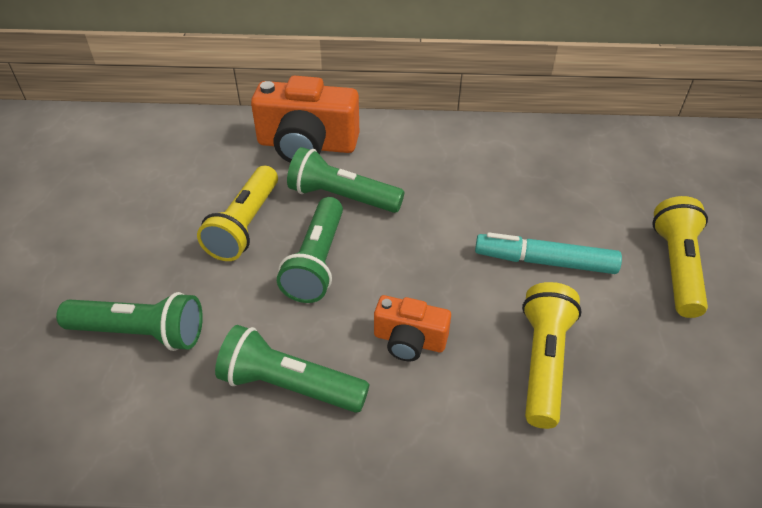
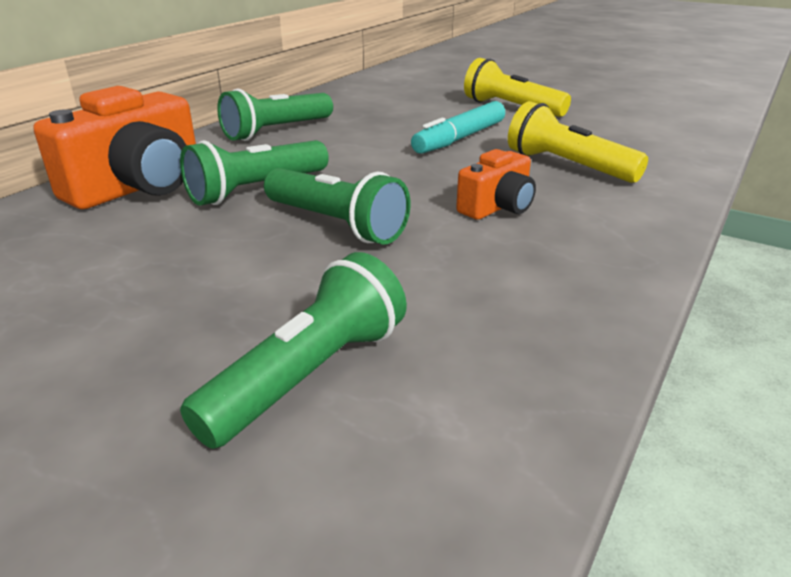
camera: 60 degrees left, 15 degrees down
(245, 225) = (212, 251): yellow flashlight -> none
(290, 385) = (505, 280): green flashlight -> green flashlight (277, 131)

